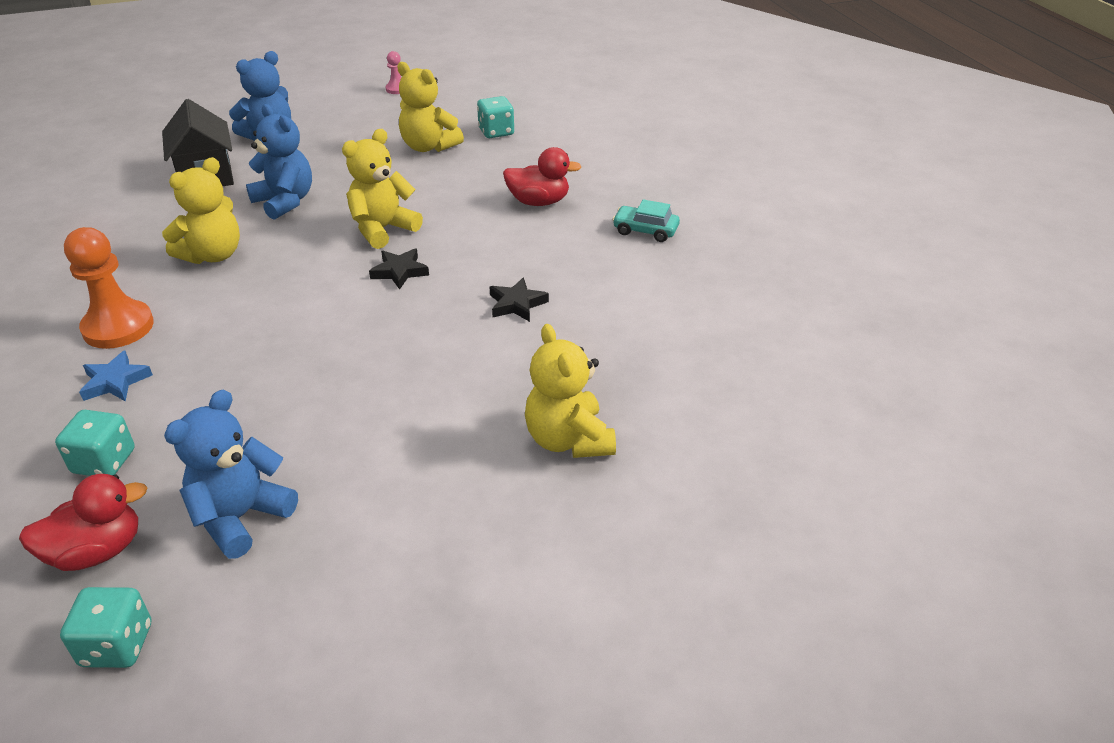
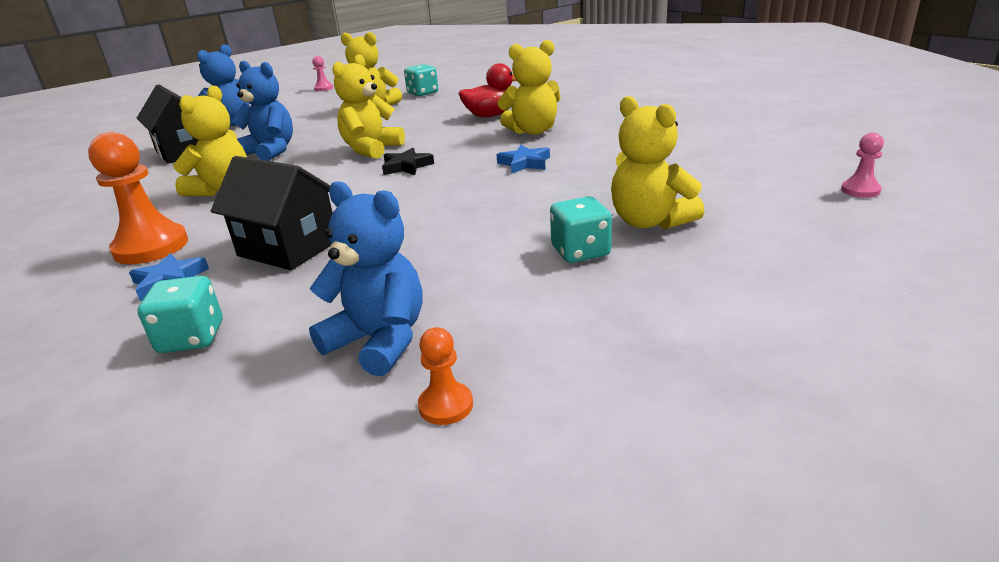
camera: 15 degrees left, 10 degrees down
(97, 551) = (226, 408): red duck -> none
(117, 645) = (305, 484): turquoise dice -> turquoise dice (580, 252)
(229, 368) = (288, 248): none -> black house
(241, 517) = (379, 341): blue teddy bear -> blue teddy bear turned 105 degrees clockwise
(250, 606) = (446, 405): none -> orange pawn
(517, 304) = (525, 163): black star -> blue star
(564, 247) = (533, 131): none -> yellow teddy bear
(645, 230) = (587, 113): turquoise car -> none
(815, 462) = (860, 190): none -> pink pawn

